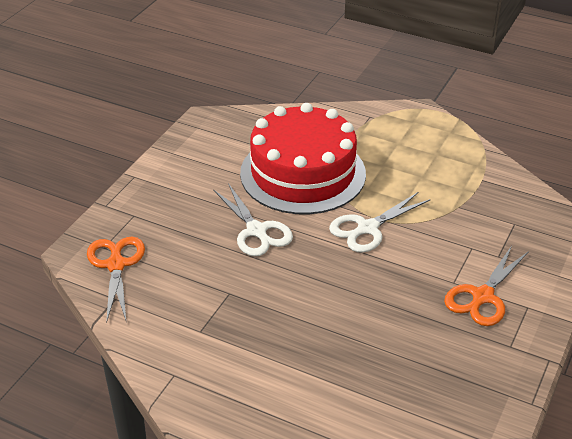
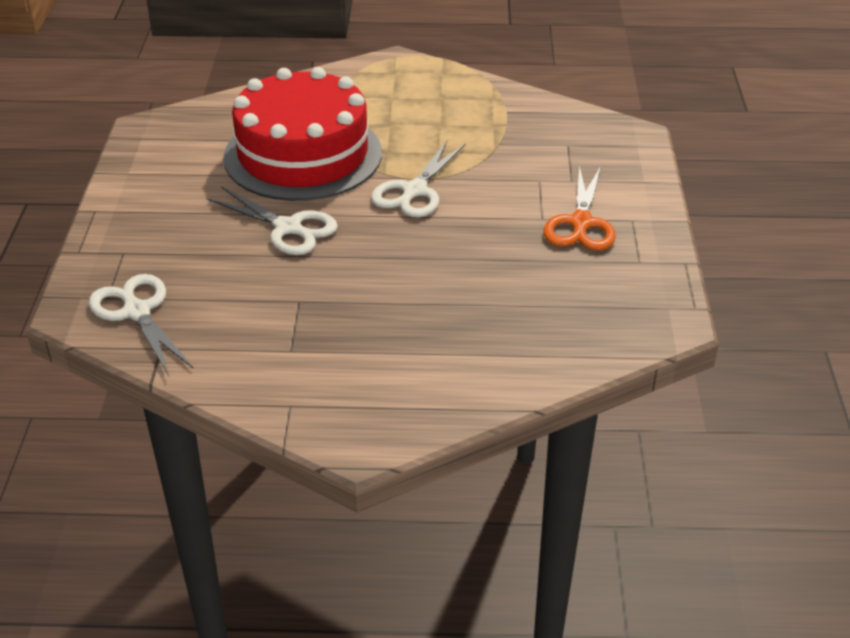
camera: 25 degrees left, 0 degrees up
(116, 265) = (137, 312): orange scissors -> white scissors

